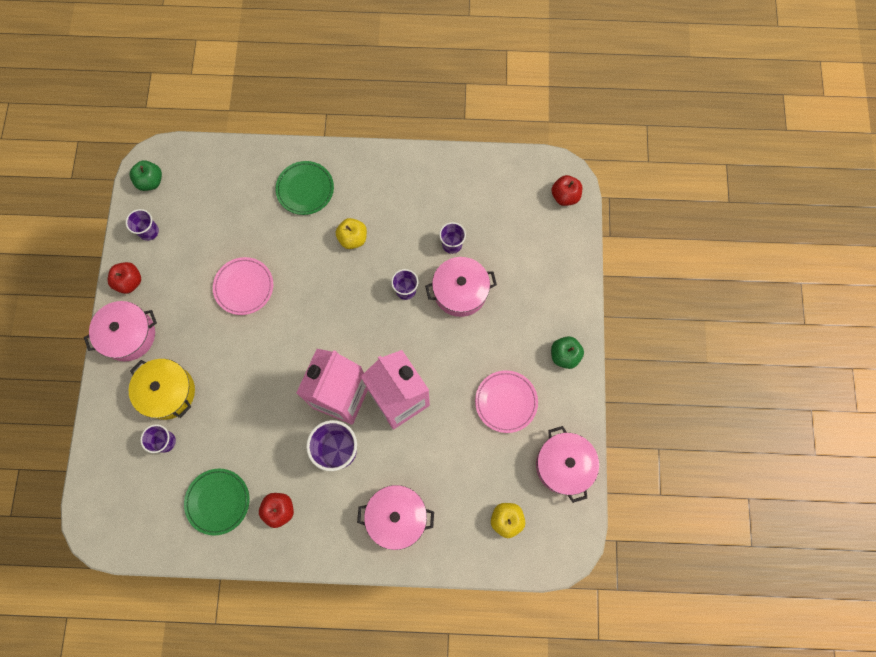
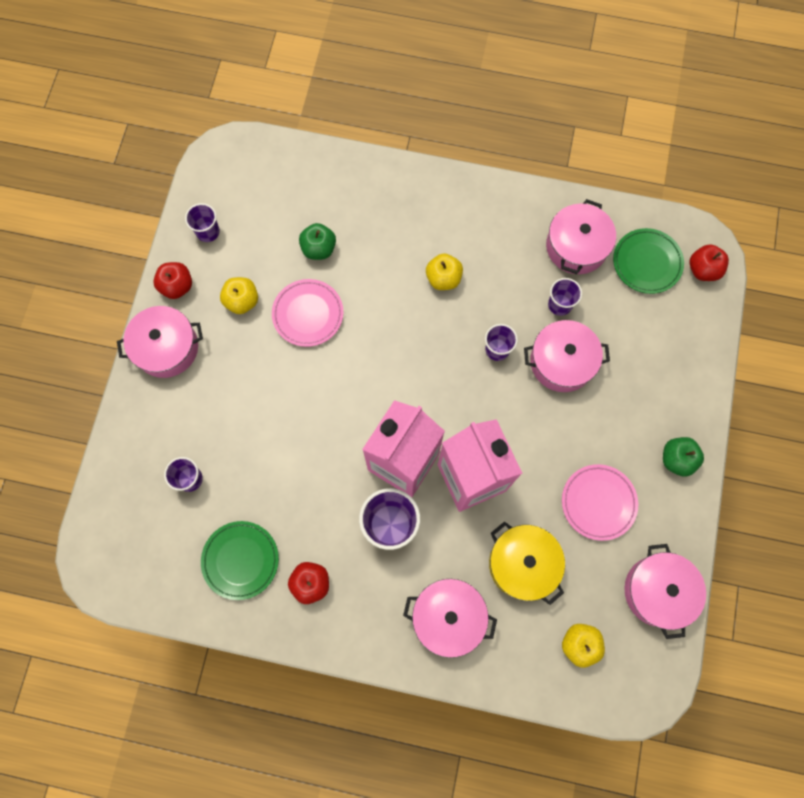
camera: 10 degrees right, 0 degrees up
(150, 181) = (218, 175): green apple -> green apple (319, 249)
(168, 392) = (201, 422): yellow pot -> yellow pot (523, 564)
(187, 285) = (242, 301): none -> yellow apple
(305, 189) = (396, 212): green plate -> green plate (647, 263)
(459, 194) = (576, 246): none -> pink pot

